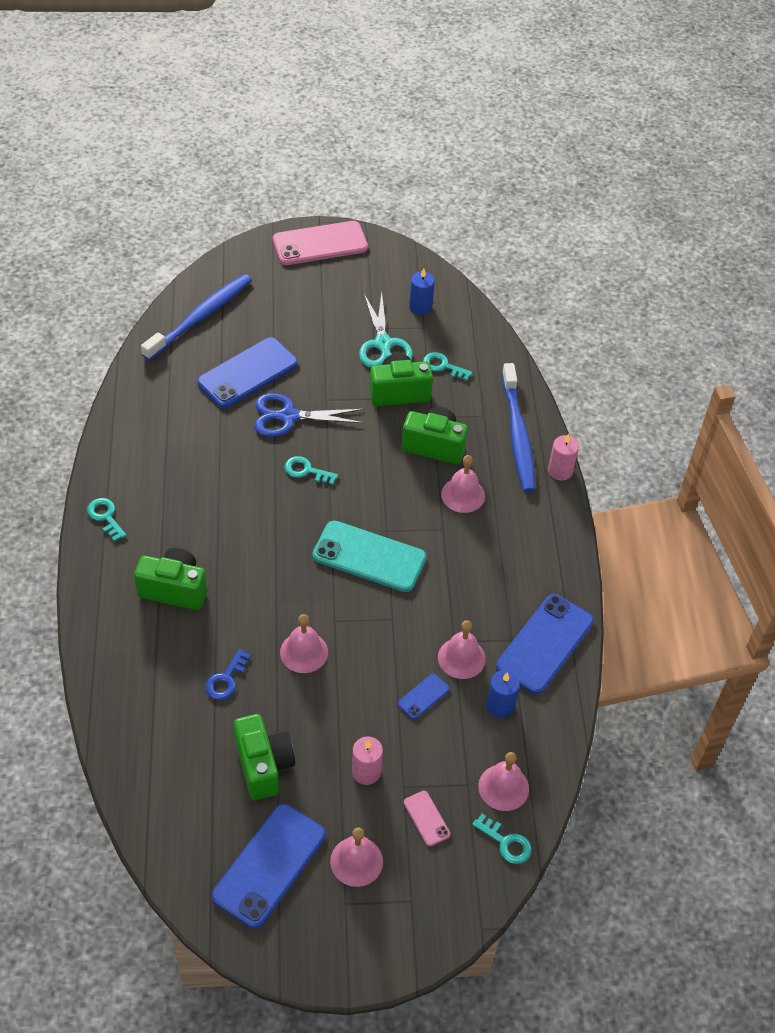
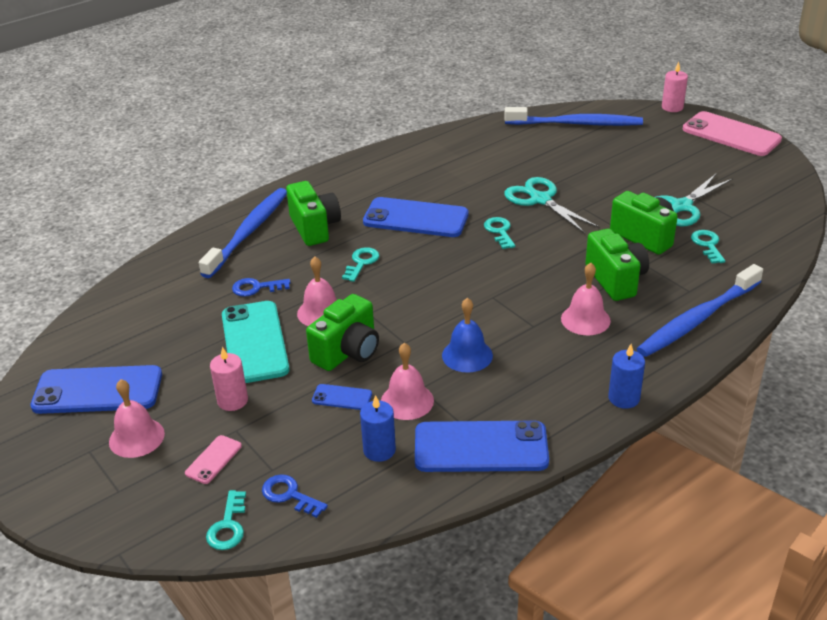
camera: 60 degrees right, 15 degrees down
(105, 517) = (345, 172): turquoise key -> turquoise key (361, 263)
(131, 641) = (249, 232): none -> blue toothbrush
(248, 373) = (555, 164): blue phone -> blue phone (416, 218)
(263, 765) = (191, 343): green camera -> green camera (347, 352)
(288, 416) = (540, 200): blue scissors -> turquoise scissors
(369, 557) = (454, 300): turquoise phone -> turquoise phone (254, 342)
(420, 307) = (751, 205): blue candle -> blue candle (624, 398)
(441, 590) = (467, 355): none -> blue bell
(503, 787) = (289, 495): pink bell -> blue key
(560, 471) = (695, 364): pink candle -> pink candle (672, 107)

